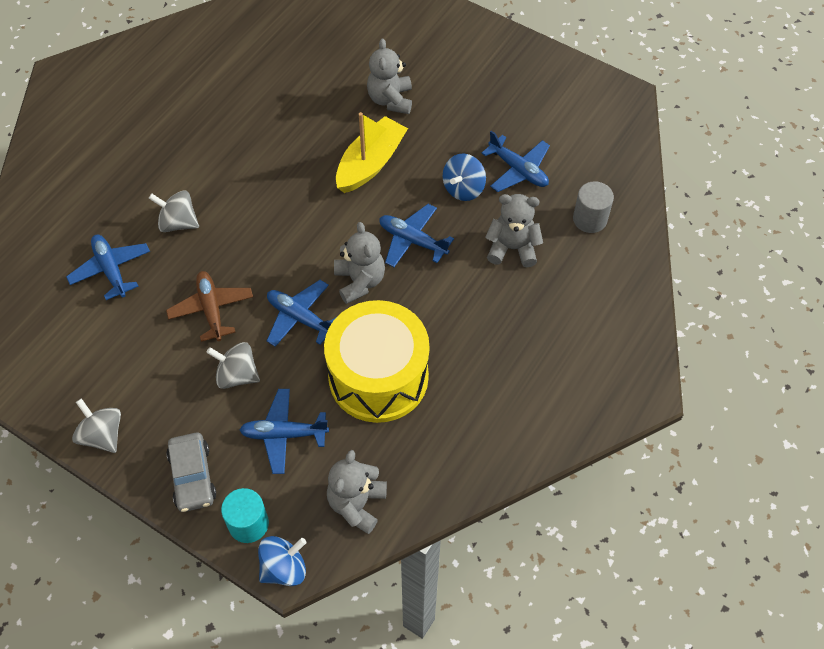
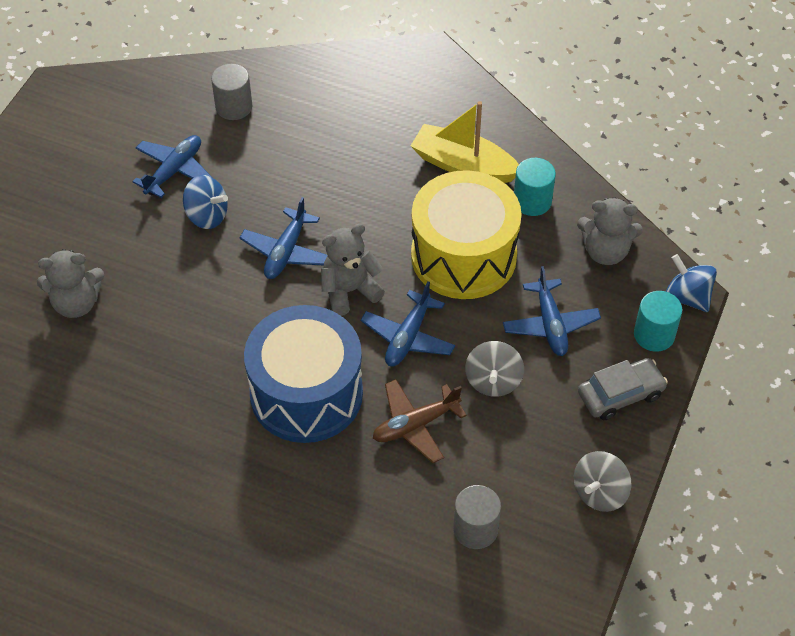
camera: 100 degrees left, 5 degrees down
(103, 335) = (475, 529): none -> grey cylinder
(111, 270) = (381, 548): blue plane -> none
(178, 223) = (298, 491): grey spinning top -> none
(264, 238) = (306, 394): none -> blue drum
(370, 163) = (180, 307): yellow boat -> yellow boat (463, 165)
(433, 450) = (532, 201): none -> turquoise cylinder
(512, 248) = (282, 165): grey teddy bear -> none

